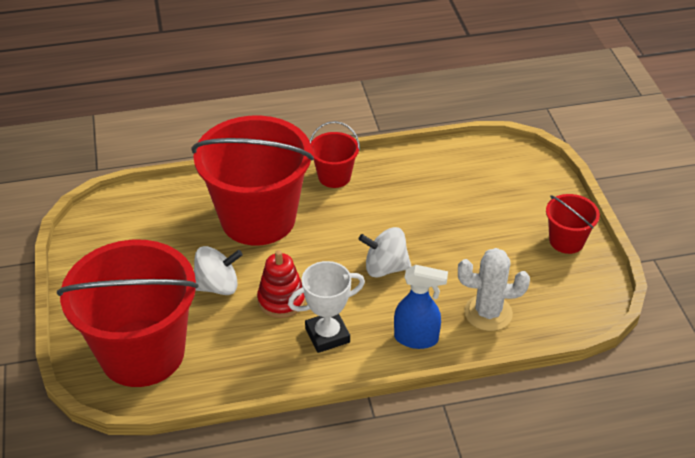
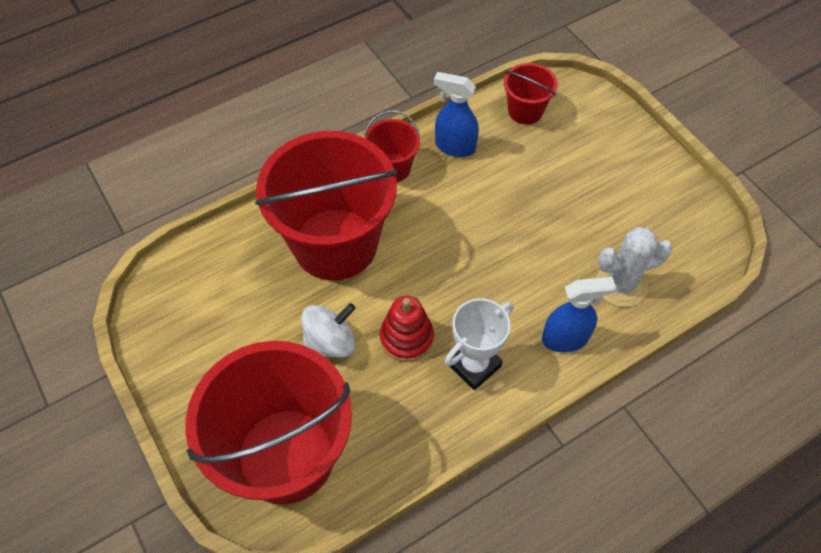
camera: 20 degrees left, 15 degrees up
(385, 268) = (495, 263): white spinning top -> none
(396, 174) = (454, 146): none -> blue spray bottle
(566, 241) = (656, 176): red bucket -> red bucket (525, 111)

